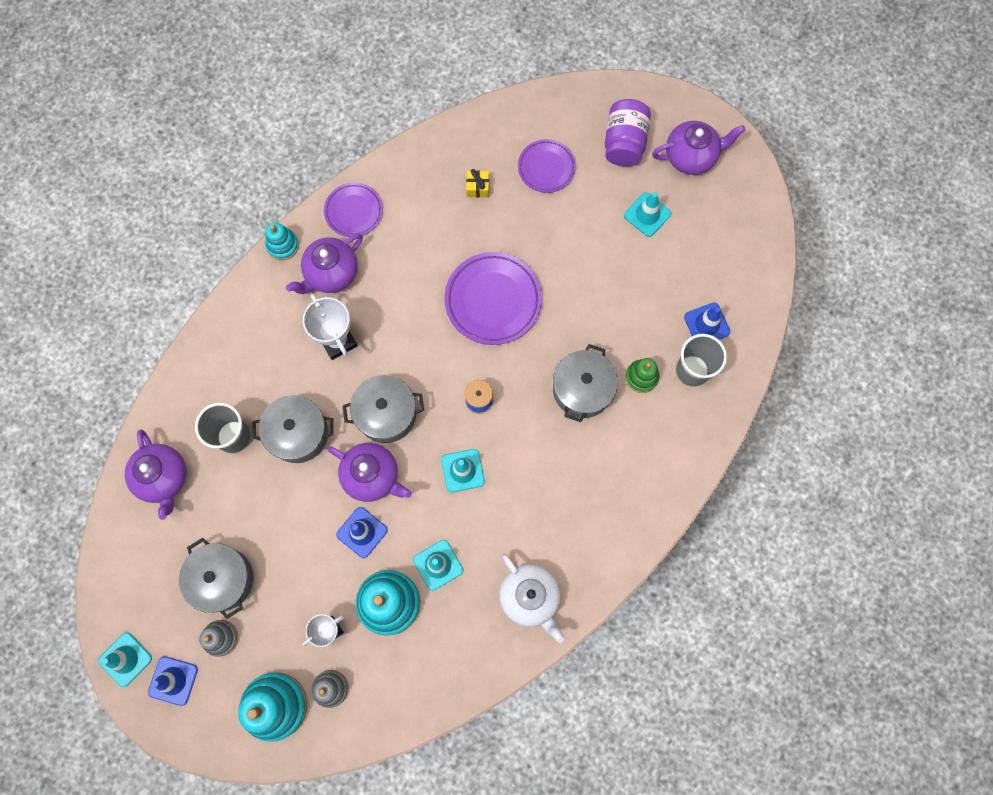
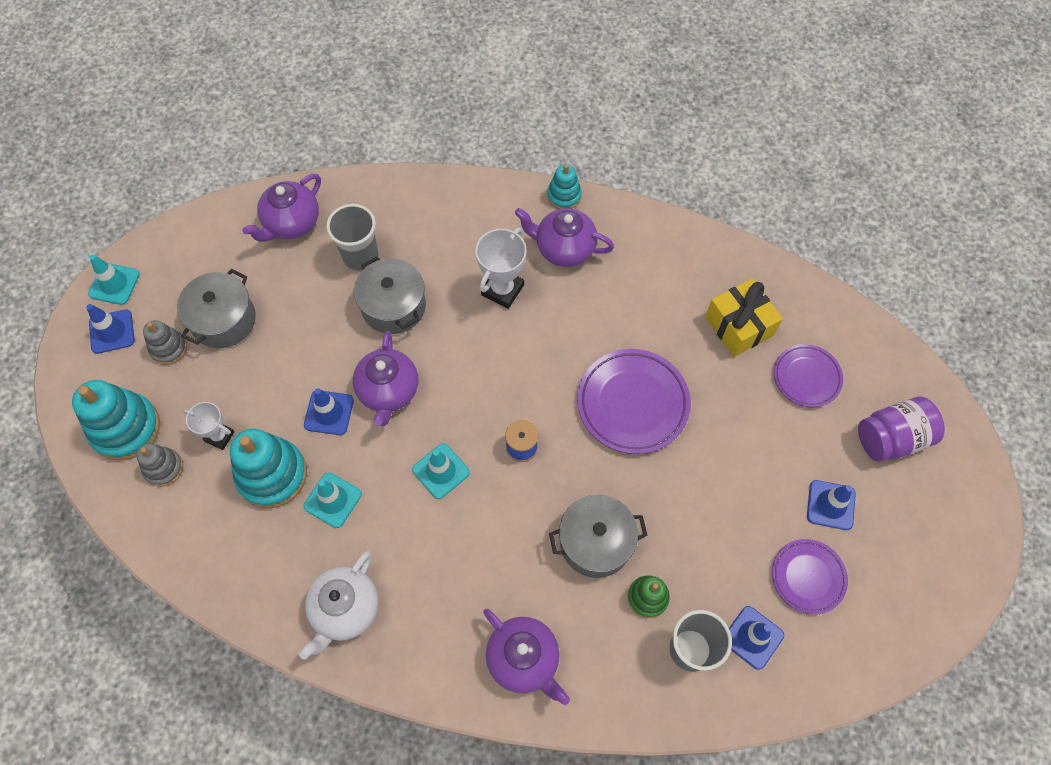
camera: 60 degrees right, 10 degrees down
(353, 211) = (637, 234): purple plate -> purple plate (808, 577)
(386, 414) = (457, 370): grey pot -> none
(478, 187) = (739, 326): yellow gift -> yellow gift, size x2.03
(647, 214) = (830, 505): turquoise traffic cone -> blue traffic cone
(691, 157) = (930, 516): purple teapot -> purple teapot (524, 659)

